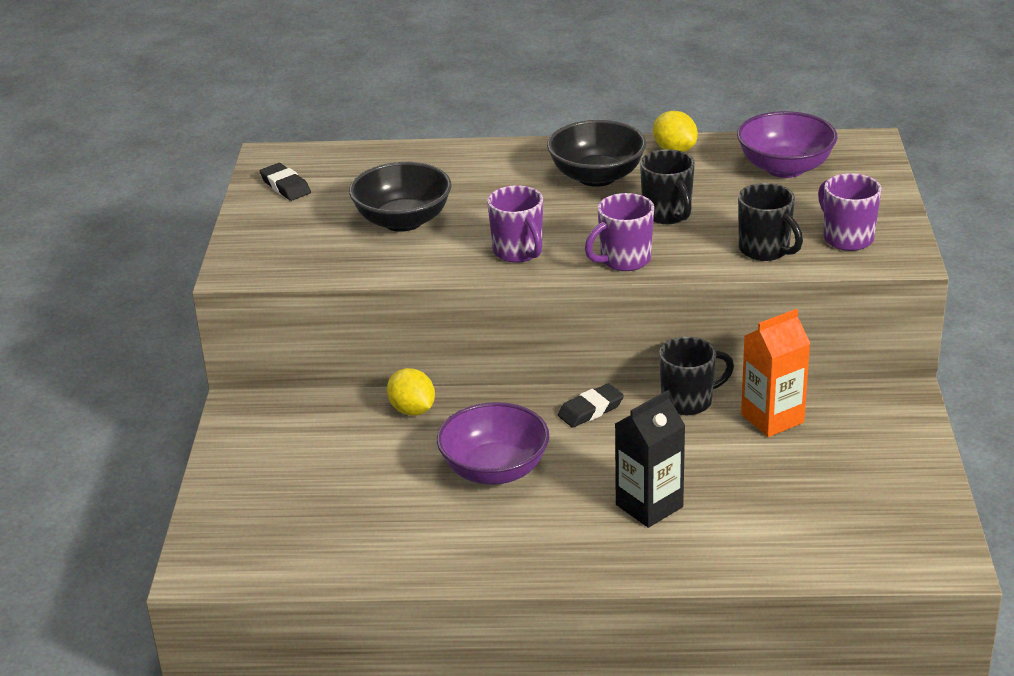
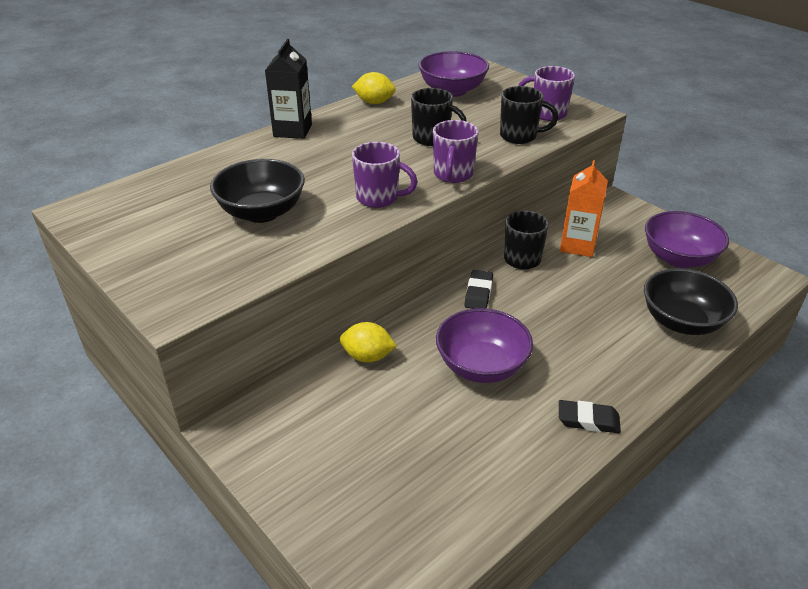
camera: 45 degrees left, 5 degrees up
(285, 186) = (122, 227): black eraser -> black eraser (588, 420)
(597, 177) = (352, 133): black bowl -> black bowl (681, 322)
(649, 506) = (599, 333): black carton -> black carton (292, 130)
(868, 488) = (679, 258): none -> purple bowl

